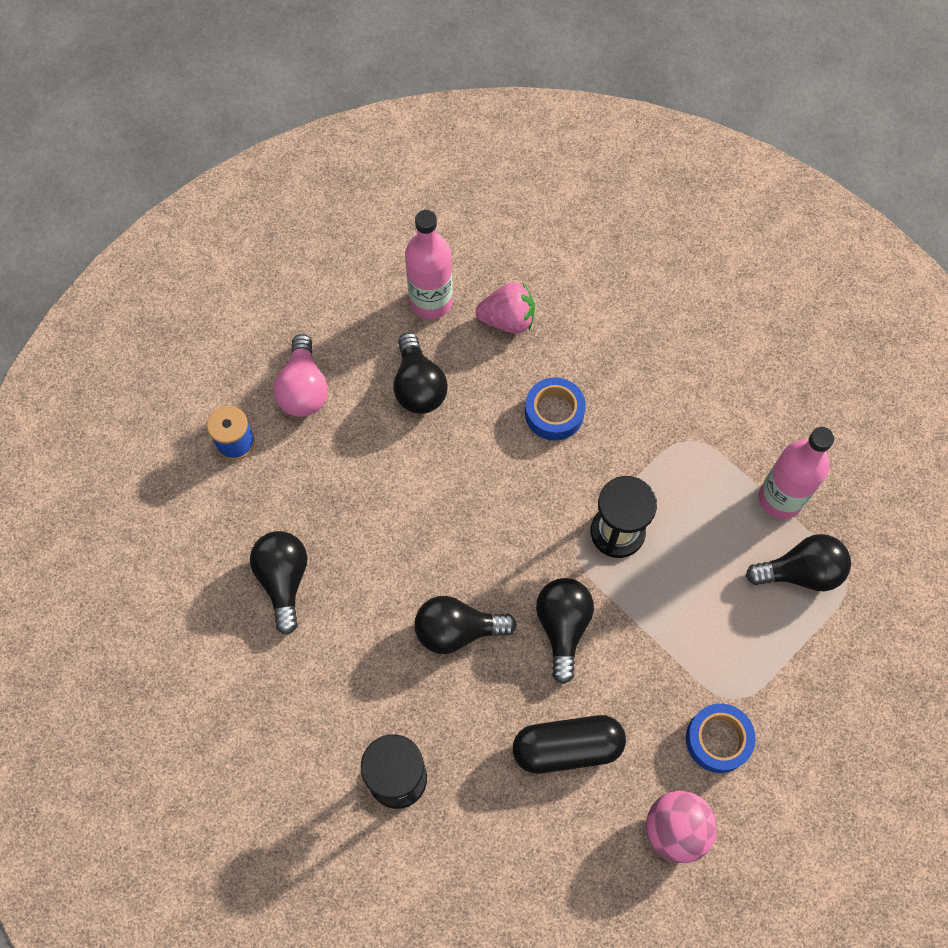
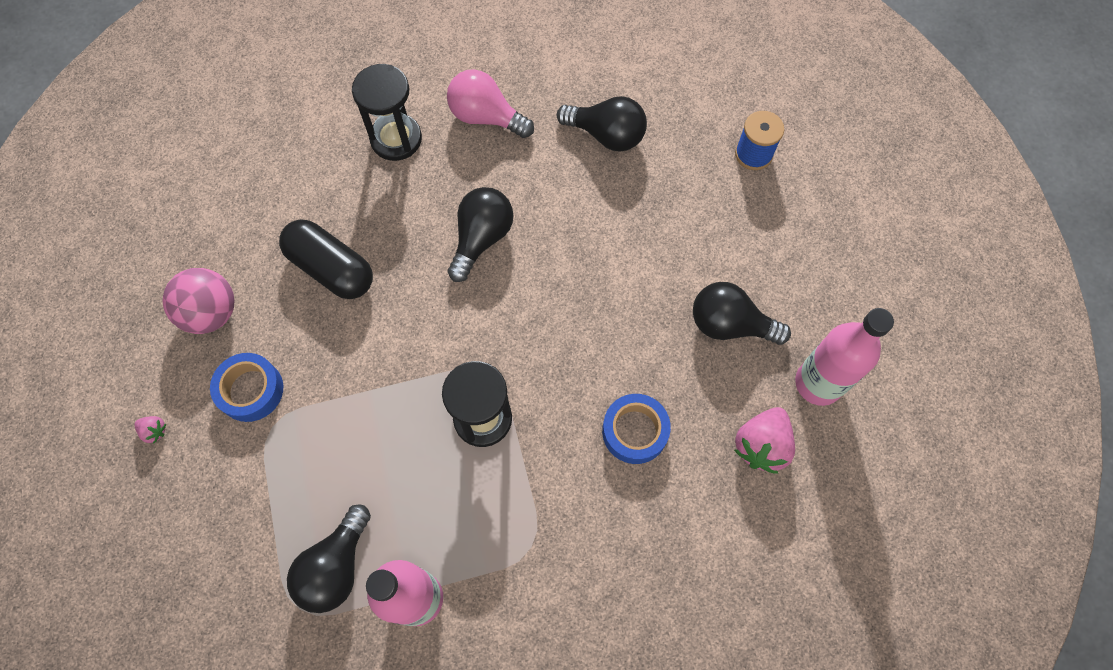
camera: 120 degrees right, 0 degrees up
(303, 389) = (778, 228): pink light bulb -> pink light bulb (486, 117)
(563, 627) = (429, 321): black light bulb -> none
(567, 748) = (331, 269): black capsule -> black capsule turned 75 degrees counterclockwise
(805, 798) = (154, 431): none -> pink strawberry

